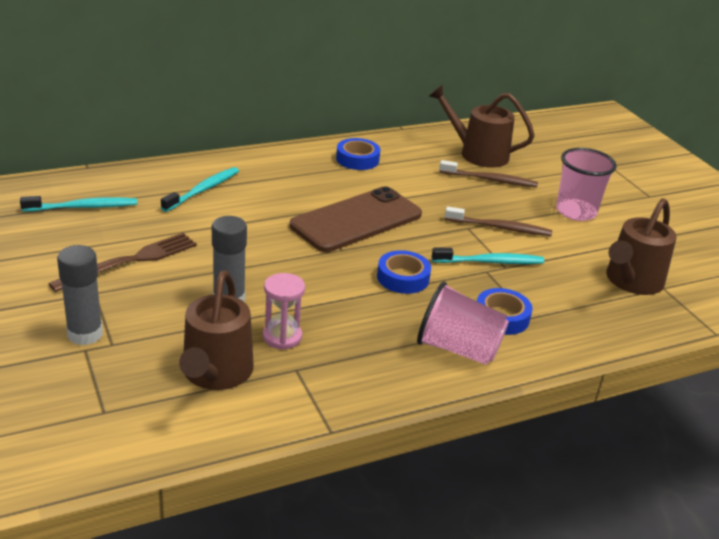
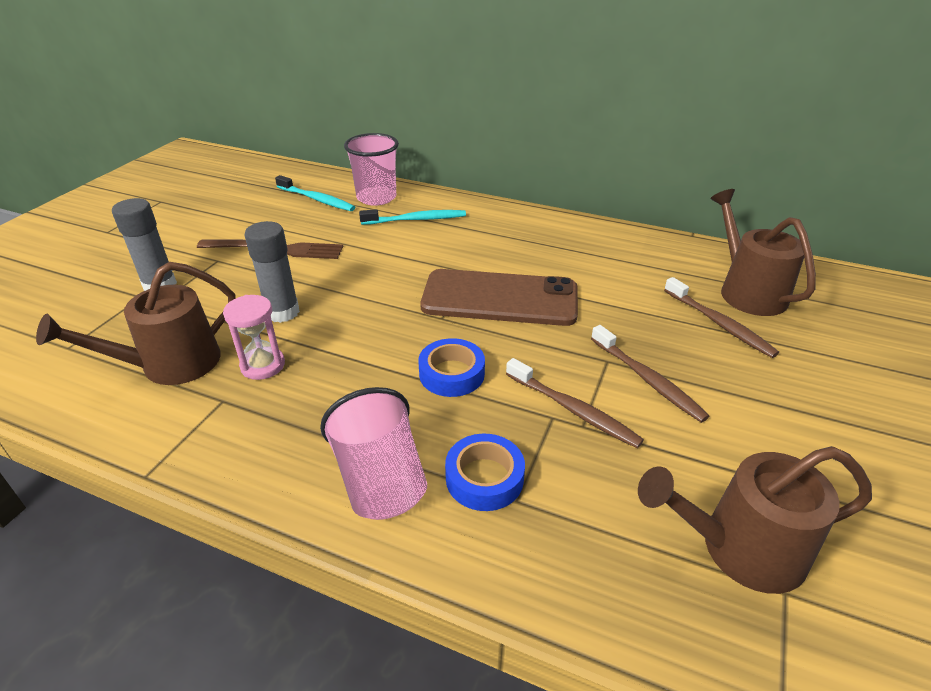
camera: 50 degrees right, 5 degrees up
(357, 159) = (594, 246): blue tape -> none
(490, 262) = (573, 410): turquoise toothbrush -> brown toothbrush
(576, 211) = (790, 412): pink cup -> pink cup (376, 197)

